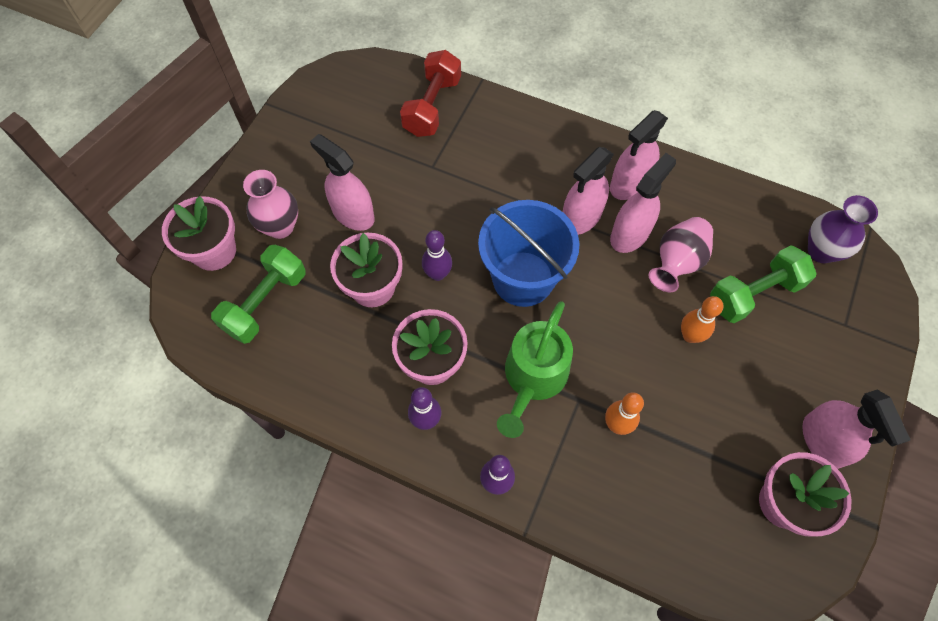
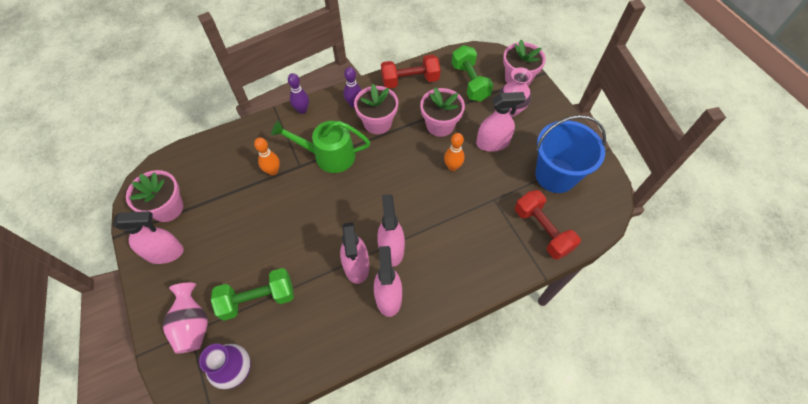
camera: 130 degrees right, 5 degrees down
(322, 380) = (410, 80): none -> red dumbbell
(437, 274) = (421, 155): purple bowling pin -> none
(523, 278) = (382, 190): blue bucket -> blue bucket (555, 175)
(533, 377) = (329, 156): green watering can -> green watering can turned 60 degrees counterclockwise
(676, 263) = (316, 274): pink vase -> pink vase (193, 325)
(690, 336) = (274, 241): orange bowling pin -> orange bowling pin (452, 167)
(754, 293) = (258, 299): green dumbbell -> green dumbbell turned 60 degrees clockwise
(823, 441) = (165, 252): pink spray bottle -> pink spray bottle turned 150 degrees clockwise

